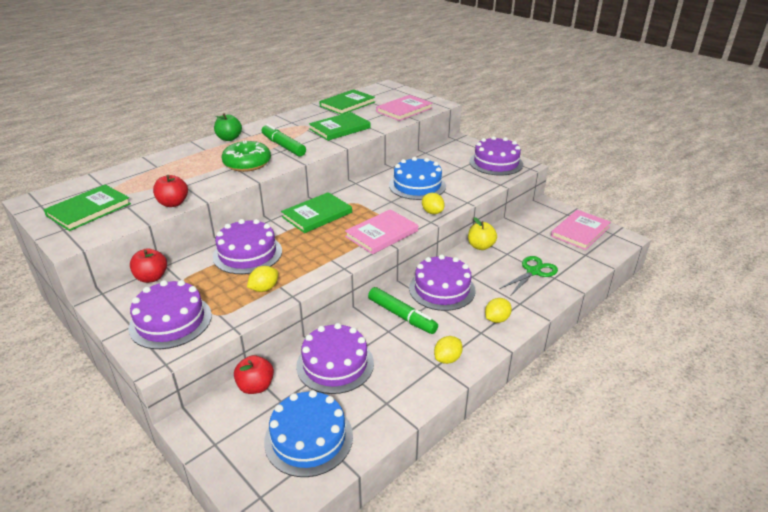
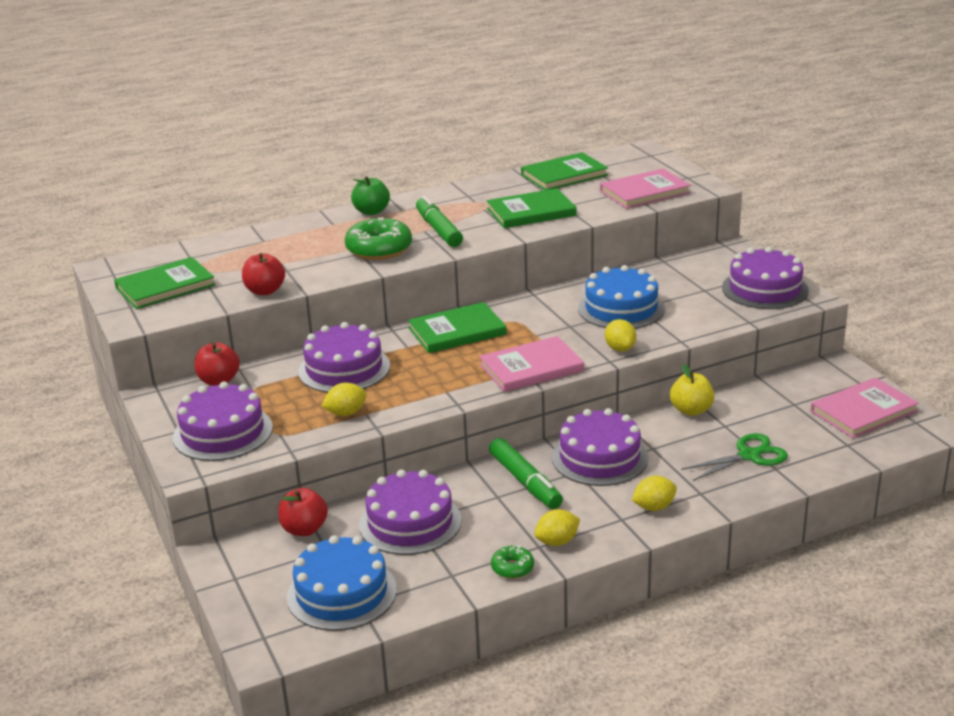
camera: 20 degrees right, 5 degrees down
(427, 387) = (512, 568): none -> green donut

